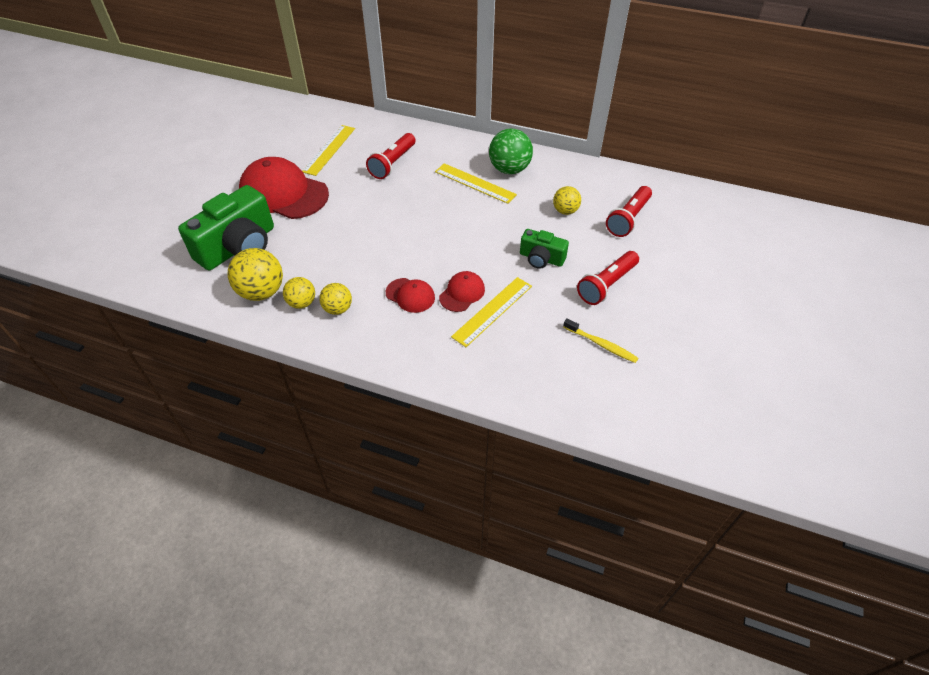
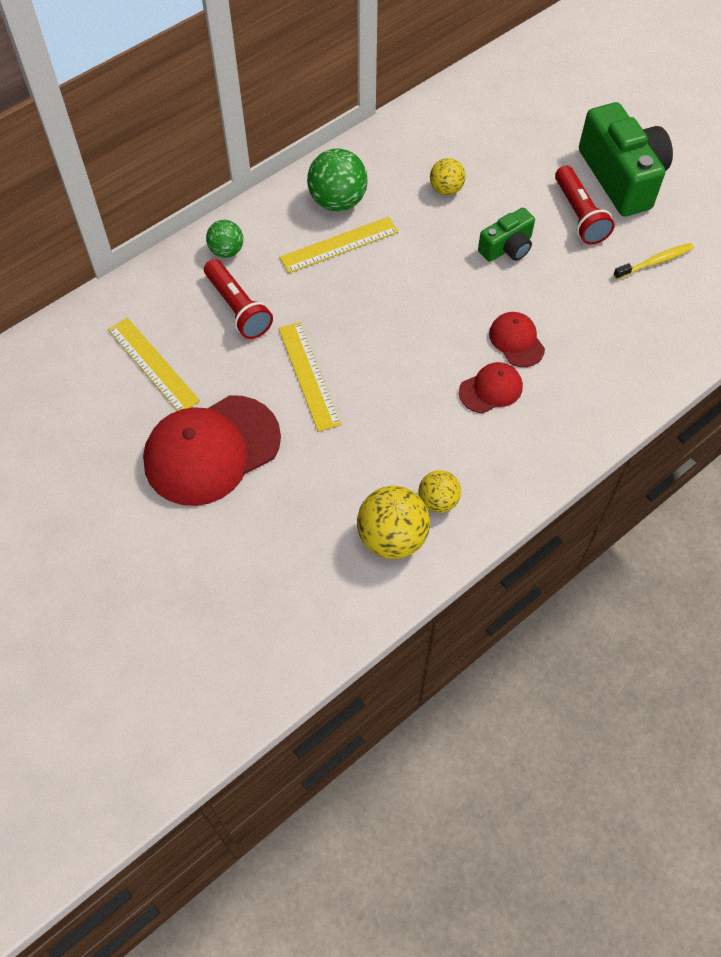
camera: 60 degrees left, 10 degrees up
(239, 247) = (288, 537): green camera -> green camera (621, 177)
(338, 309) = (470, 468): yellow ball -> none
(431, 143) = (226, 251): none -> green ball
(492, 311) = (559, 326): yellow ruler -> yellow ruler (309, 375)
(628, 219) = (494, 145): red flashlight -> none

